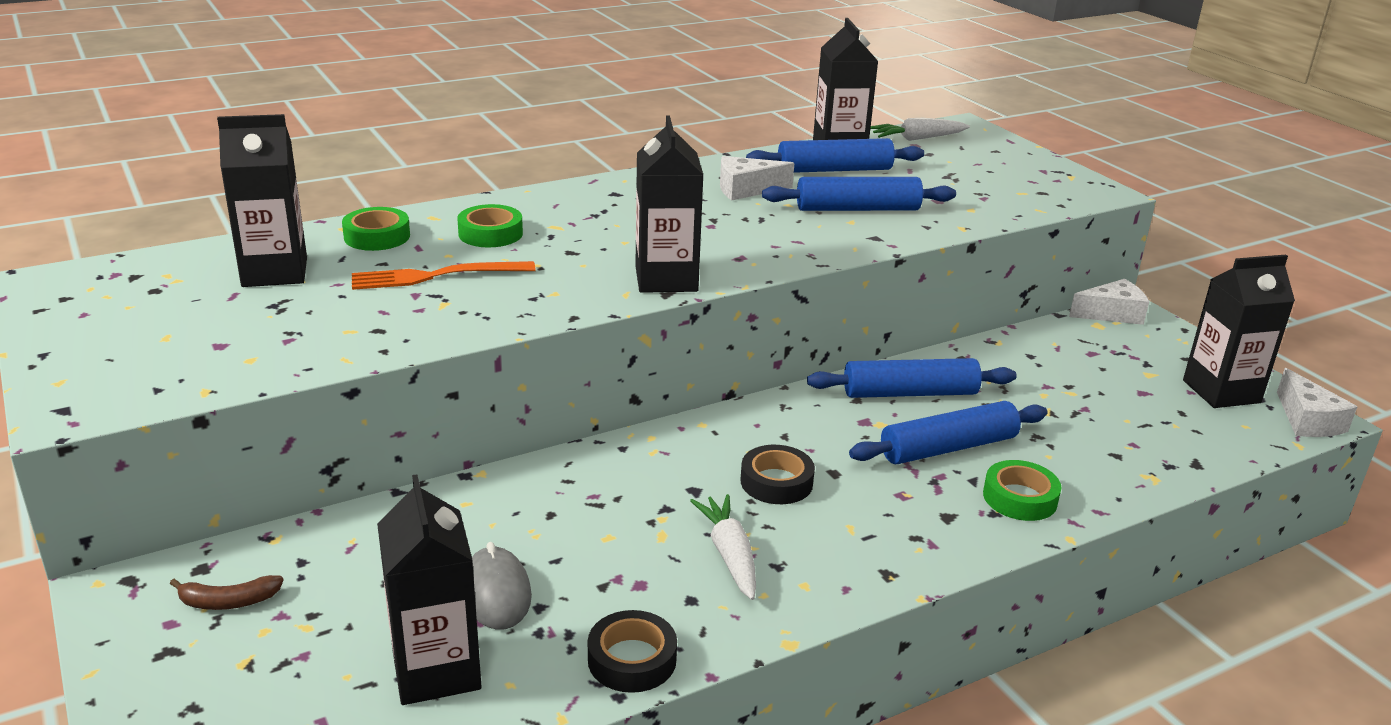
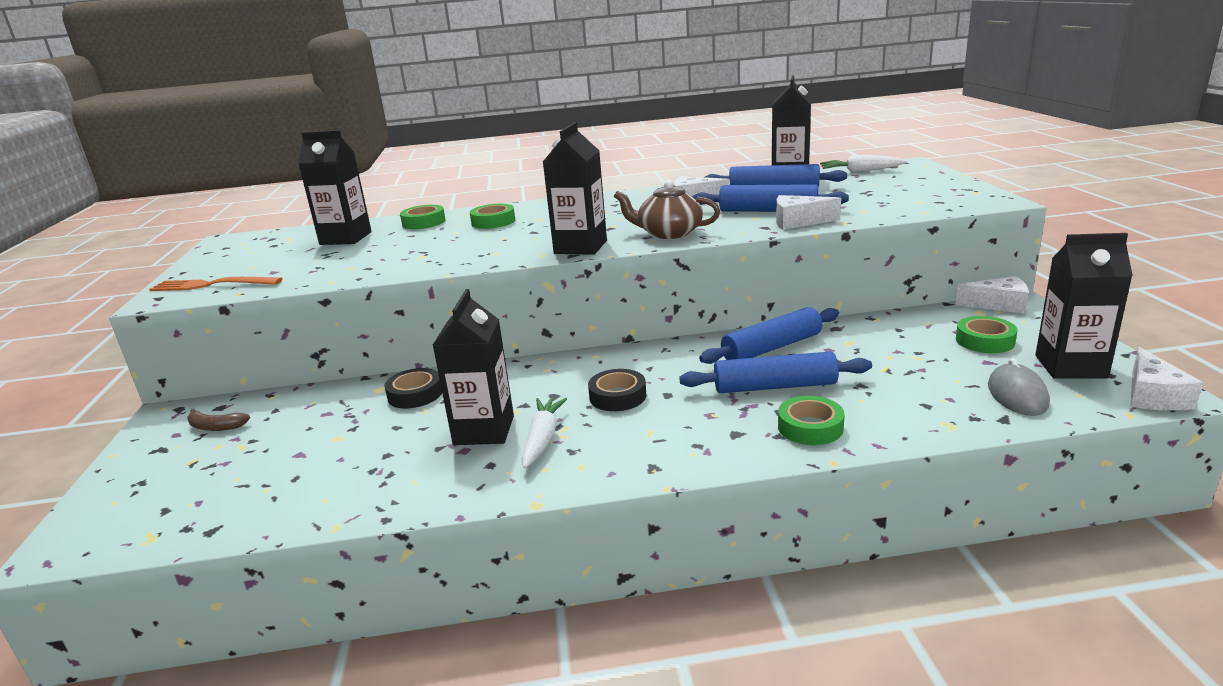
camera: 25 degrees right, 5 degrees down
(436, 276) = (434, 242): orange fork -> orange fork (211, 285)
(436, 670) = (289, 483): black carton -> black carton (484, 430)
(496, 593) = (368, 443): grey mouse -> grey mouse (1017, 395)
(632, 659) = (415, 497): black tape -> black tape (415, 394)
(763, 251) = (669, 233): none -> brown teapot
(909, 228) = (798, 222): none -> white cheese
(910, 393) = (772, 348): blue rolling pin -> blue rolling pin turned 45 degrees counterclockwise
(1125, 365) = (985, 341): none -> green tape

